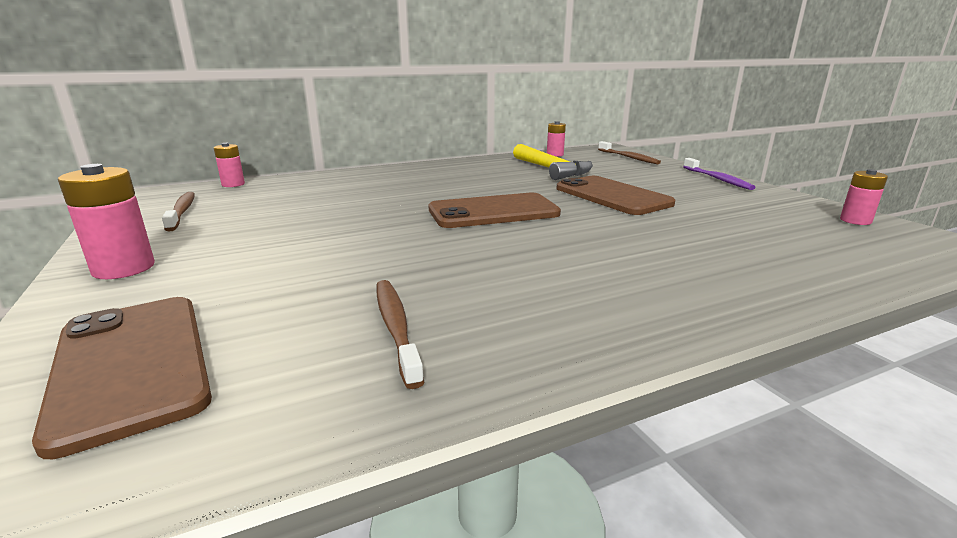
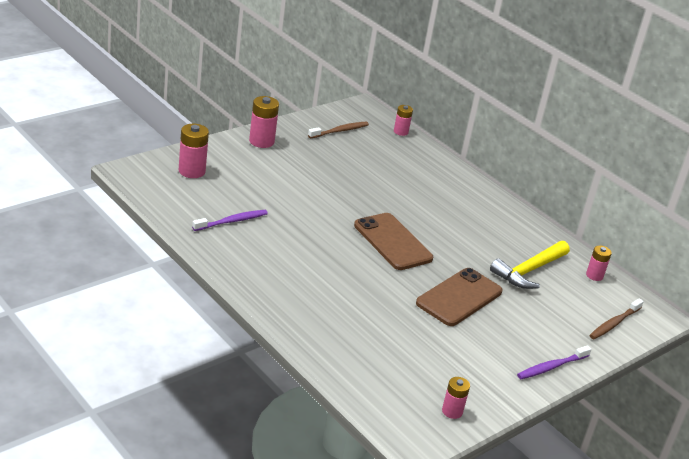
camera: 70 degrees right, 10 degrees up
(131, 365) = (192, 171): brown phone -> pink battery
(396, 328) = (232, 221): brown toothbrush -> purple toothbrush

